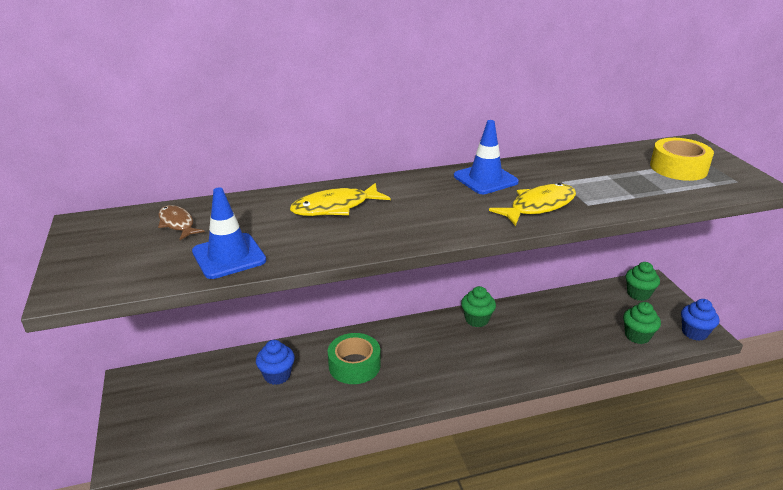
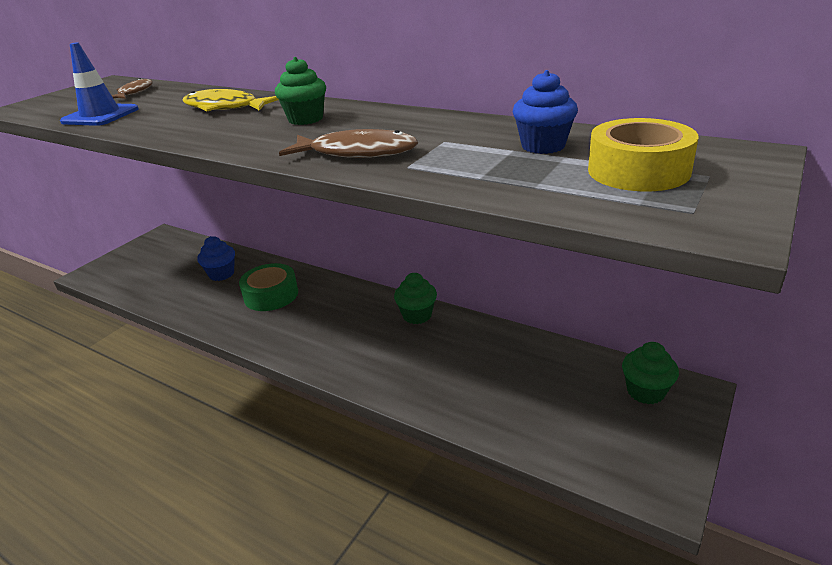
camera: 50 degrees right, 0 degrees up
(485, 179) = (380, 120): blue traffic cone -> none
(538, 206) = (357, 153): yellow fish -> brown fish
(637, 336) = (554, 429): green cupcake -> green cupcake (305, 119)
(694, 332) = (644, 477): blue cupcake -> blue cupcake (543, 146)

